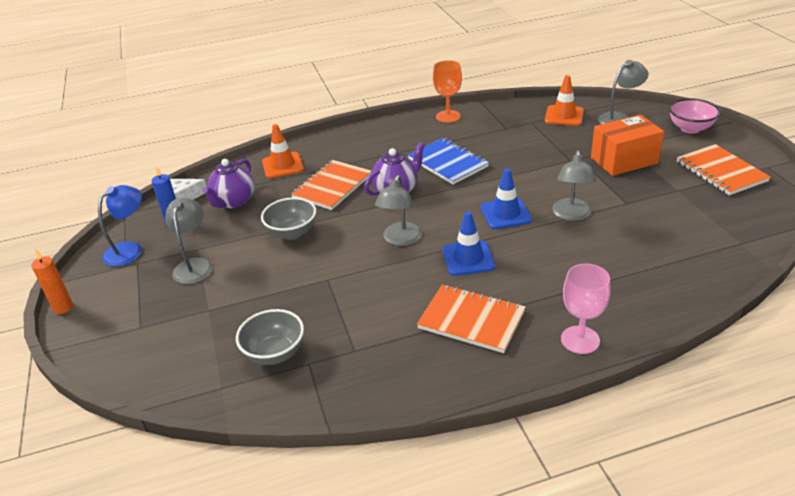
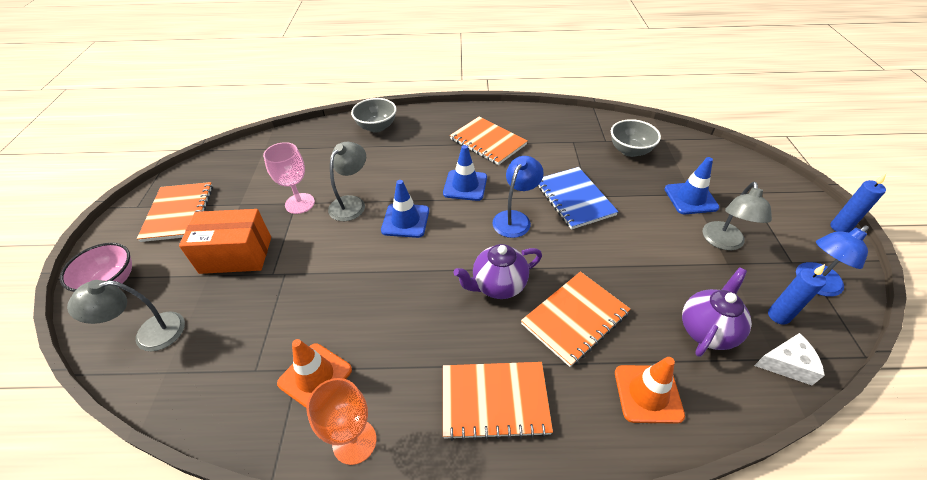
camera: 165 degrees left, 10 degrees up
(63, 308) = (839, 227): orange candle -> blue candle
(212, 303) = (690, 198): none -> blue traffic cone
(292, 233) = (624, 256): grey bowl -> grey bowl (377, 127)
(377, 143) = (494, 401): none -> orange notebook
(400, 239) = (515, 218): grey lamp -> blue lamp
(448, 163) = (418, 316): blue notebook -> blue notebook (574, 199)
(564, 116) = (202, 368): orange traffic cone -> orange traffic cone (315, 376)
(580, 340) = (429, 118): pink goblet -> pink goblet (300, 203)

